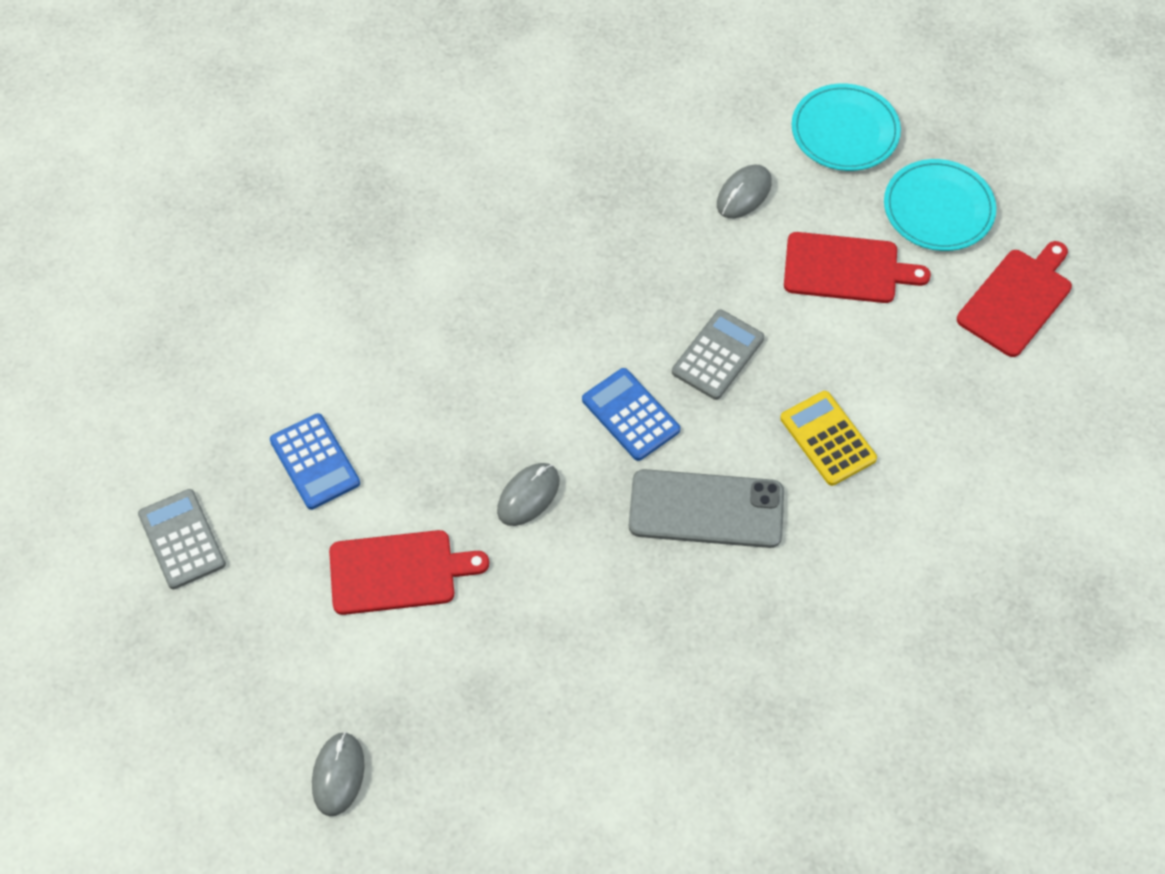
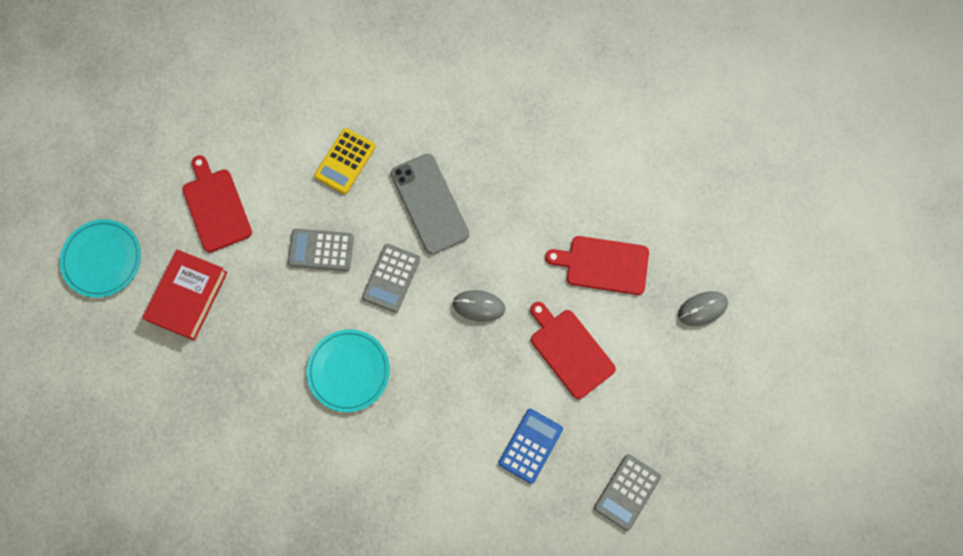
camera: 120 degrees left, 15 degrees up
(630, 415) = (391, 278): blue calculator -> grey calculator
(744, 194) = (188, 296): grey mouse -> red book
(938, 208) = (139, 175): turquoise plate -> turquoise plate (348, 371)
(1017, 299) = (188, 102): red cutting board -> red cutting board (603, 265)

